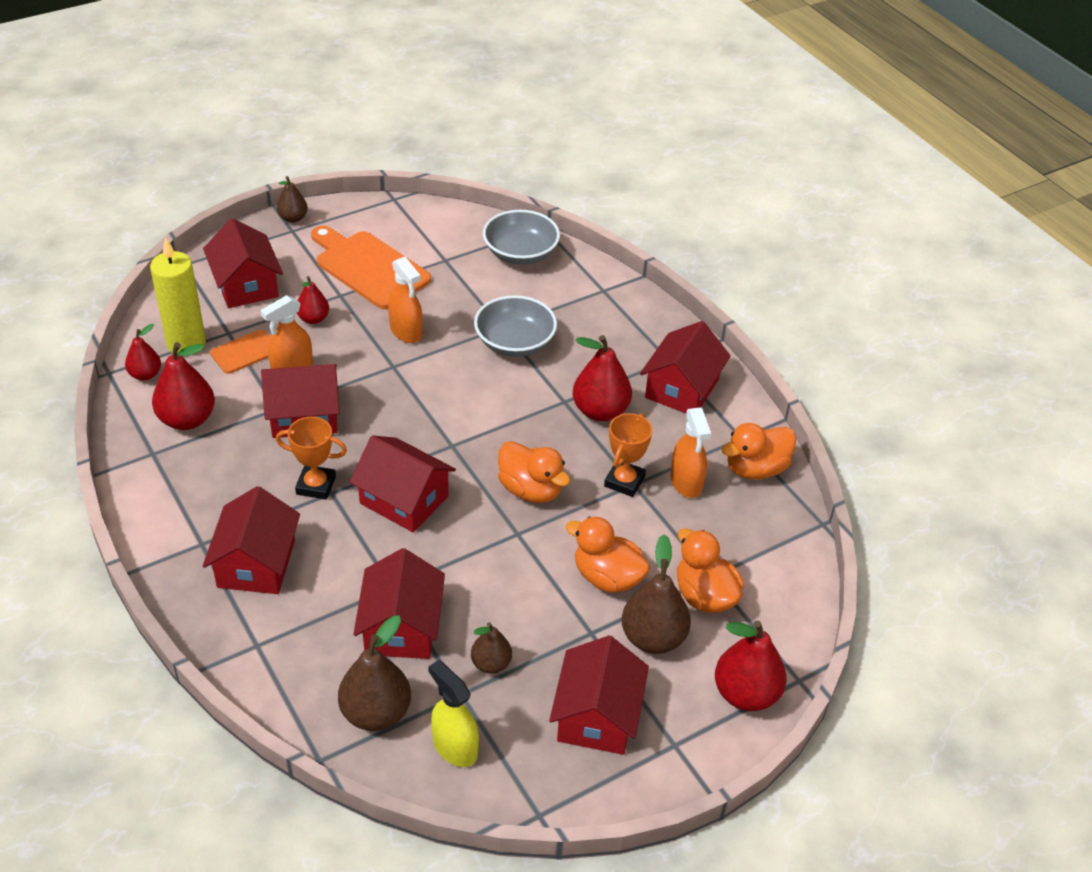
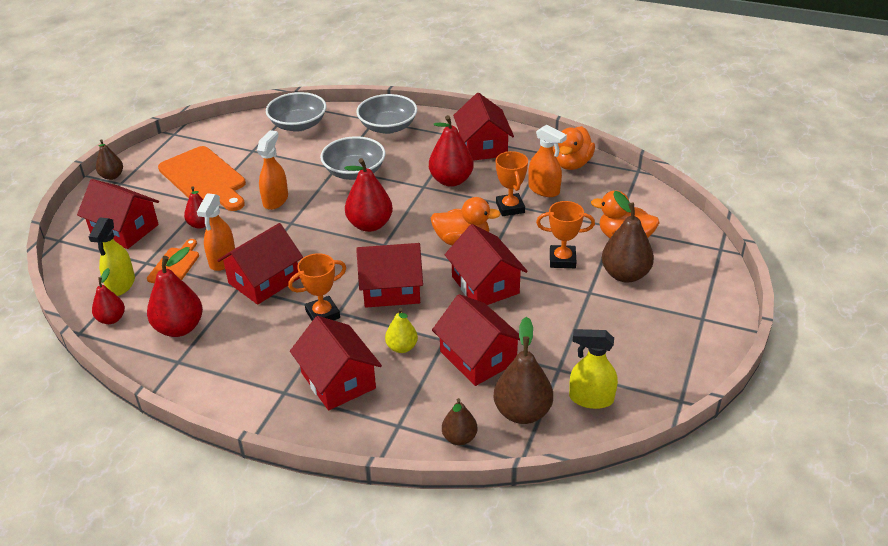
camera: 35 degrees left, 5 degrees down
(186, 344) = (121, 285): yellow candle -> yellow spray bottle
(346, 568) = (402, 347): none -> yellow pear
(369, 268) = (204, 178): orange cutting board -> orange cutting board turned 135 degrees counterclockwise
(406, 331) = (275, 200): orange spray bottle -> orange spray bottle turned 90 degrees counterclockwise
(491, 664) = (555, 343): brown pear -> brown pear (459, 438)
(597, 716) = (646, 331): red house -> red house (485, 285)
(607, 577) = (562, 260): orange duck -> orange trophy
(608, 306) = (388, 127): none -> grey bowl
(745, 694) = (704, 271): red pear -> red pear (370, 225)

